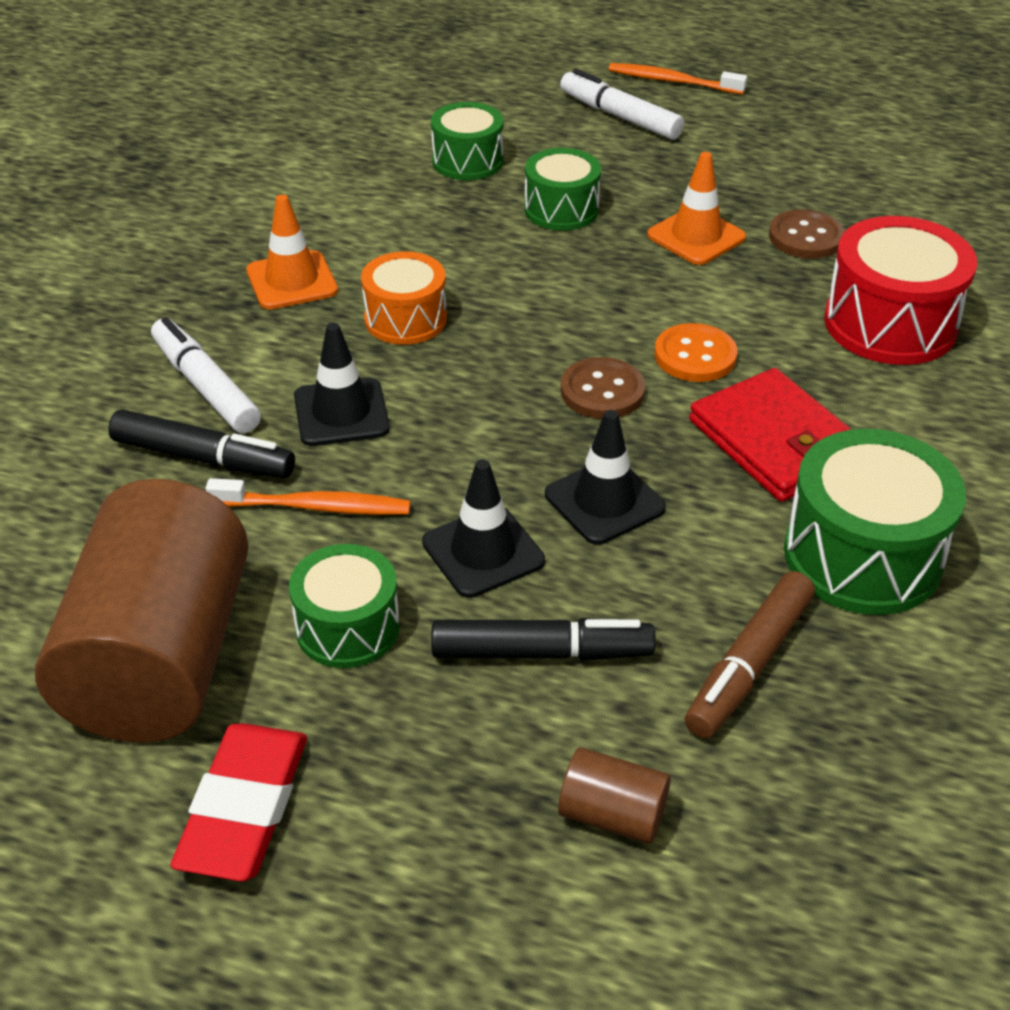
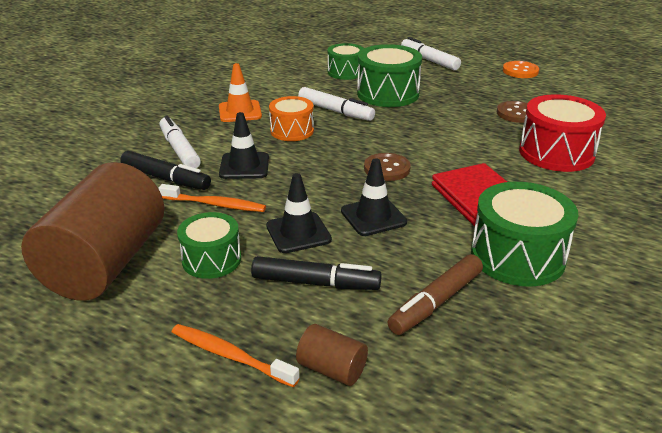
camera: 10 degrees right, 10 degrees down
(244, 808) = (120, 339): red eraser -> none
(474, 263) = (335, 111): none -> white marker
(561, 209) = (388, 94): green drum -> green drum, size x1.59
(672, 81) = (460, 49): orange toothbrush -> orange toothbrush (230, 355)
(695, 356) = (442, 158): orange button -> orange button (520, 71)
(696, 236) = (456, 109): orange traffic cone -> none

